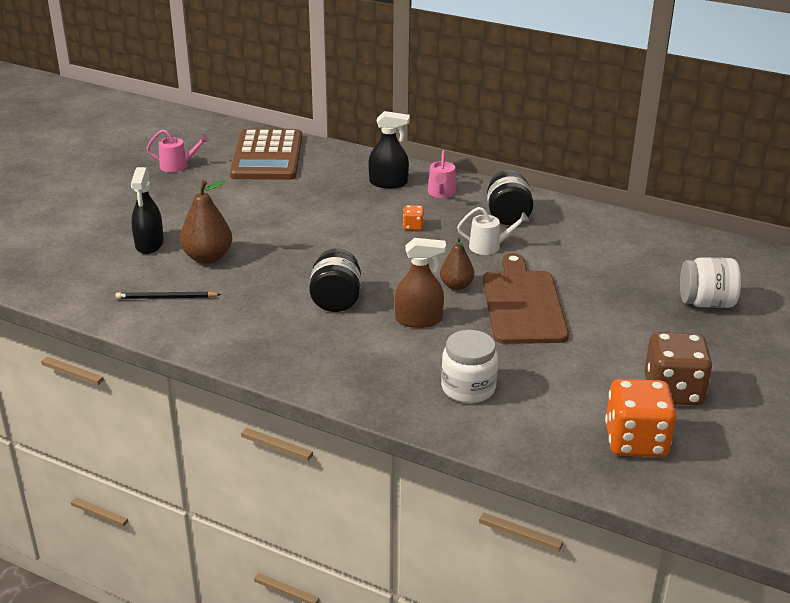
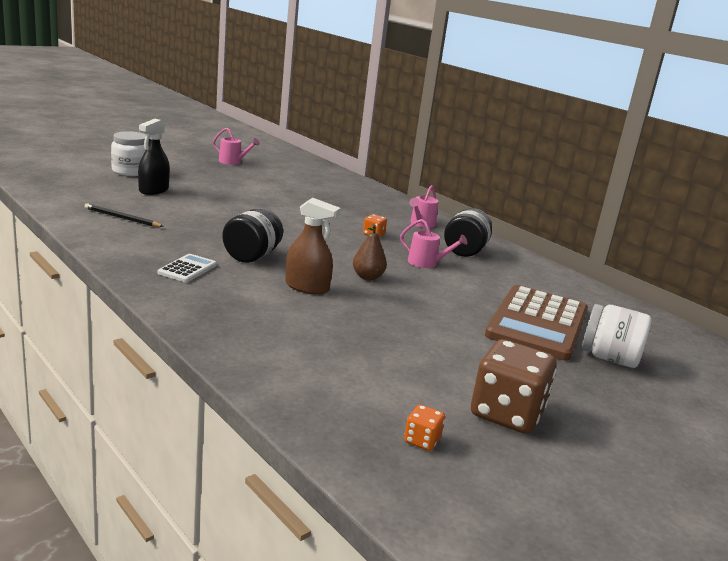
camera: 20 degrees right, 10 degrees down
(208, 258) = (185, 207): brown pear -> none
(267, 156) = (305, 173): brown calculator -> brown calculator (538, 323)
(298, 340) = (187, 269): none -> white calculator
(388, 183) = (383, 208): black spray bottle -> none
(468, 388) = (294, 343): white jar -> white jar (130, 171)
(489, 247) = (426, 263): white watering can -> pink watering can
(522, 304) = (416, 305): brown cutting board -> none
(636, 441) = (422, 441): orange dice -> orange dice, size x0.45

